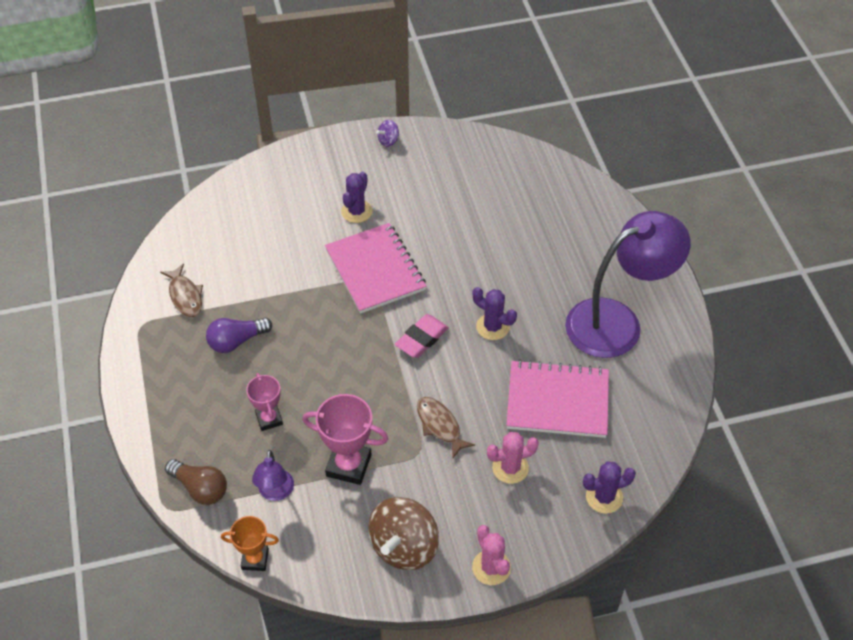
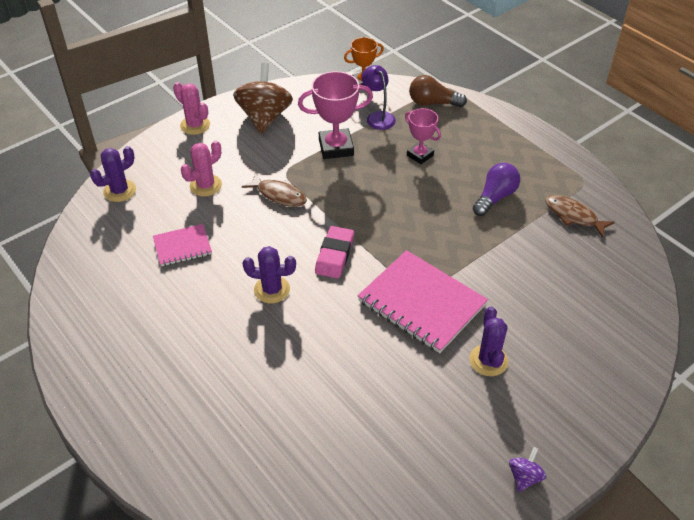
camera: 155 degrees right, 5 degrees down
(557, 401) = (182, 246): pink notebook -> pink notebook, size x0.54
(617, 322) = (143, 340): purple lamp -> none

